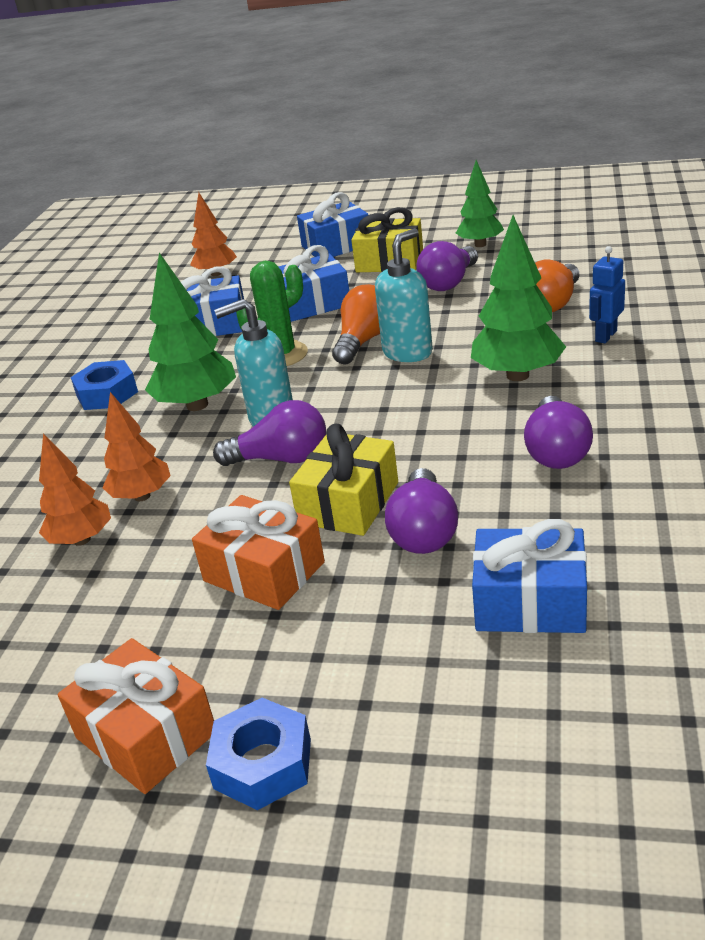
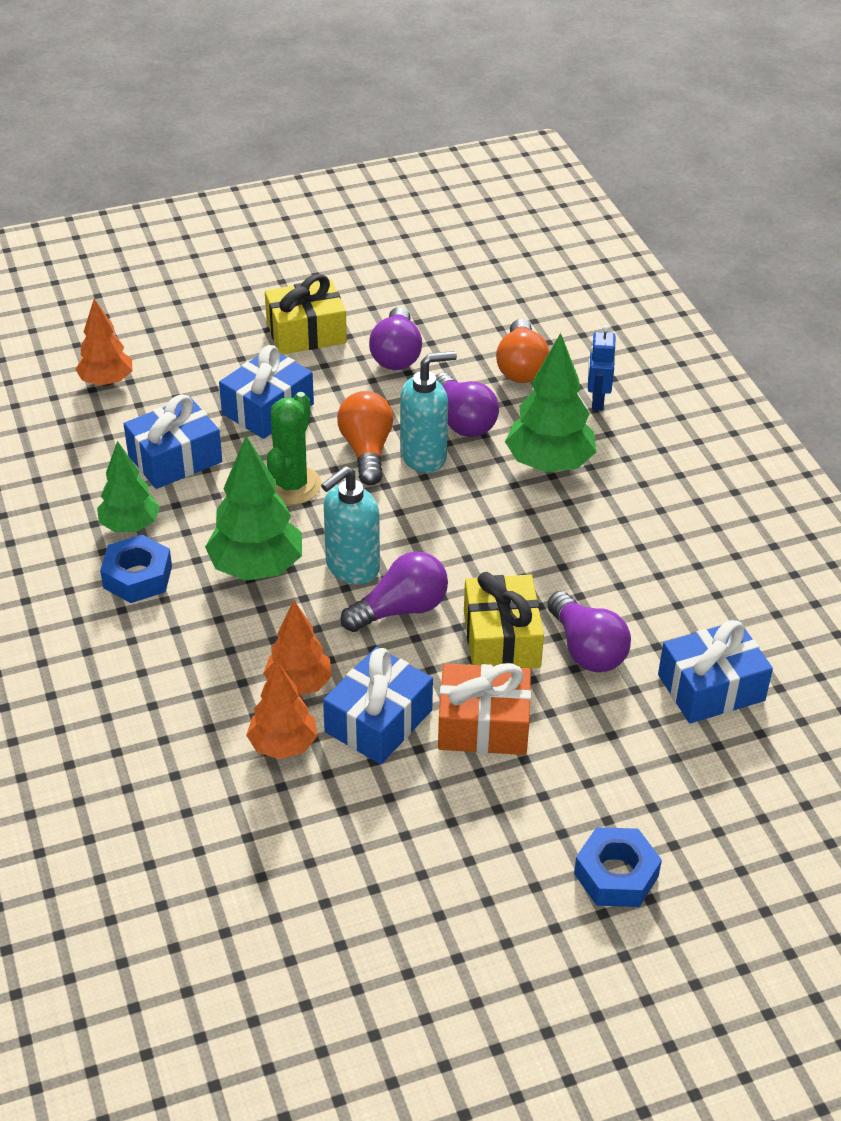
camera: 35 degrees left, 10 degrees up
(146, 735) = (510, 887): orange gift -> none
(336, 246) = (222, 317): blue gift -> blue gift (378, 721)
(408, 352) = (424, 456): turquoise soap dispenser -> turquoise soap dispenser turned 60 degrees clockwise
(480, 244) = (390, 293): green tree -> green tree (130, 526)
(556, 451) = (638, 542): purple light bulb -> purple light bulb (463, 421)

